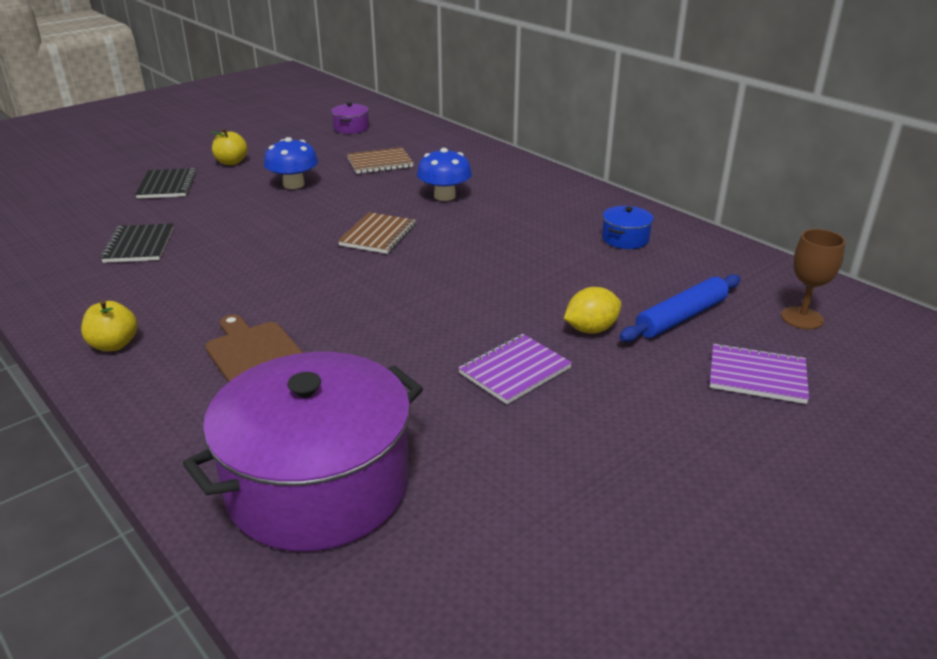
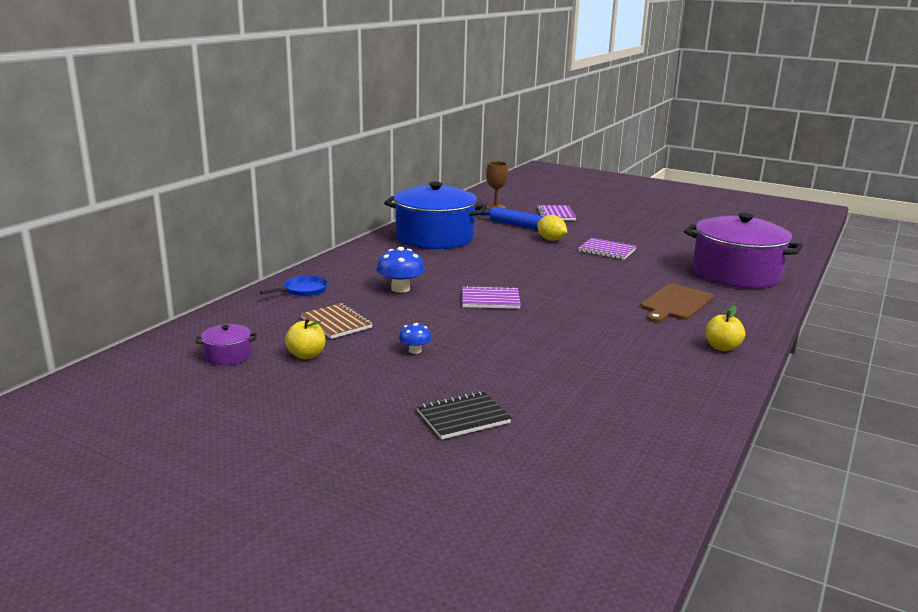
camera: 110 degrees left, 10 degrees down
(139, 245) = (598, 385): black notebook -> none
(231, 162) = (372, 399): yellow apple -> yellow apple (306, 355)
(293, 184) = (415, 350): blue mushroom -> blue mushroom, size x0.57
(378, 235) = (490, 300): brown notebook -> purple notebook
(469, 157) = (303, 290): none -> blue pan
(625, 239) = (435, 237): blue pot -> blue pot, size x2.48

